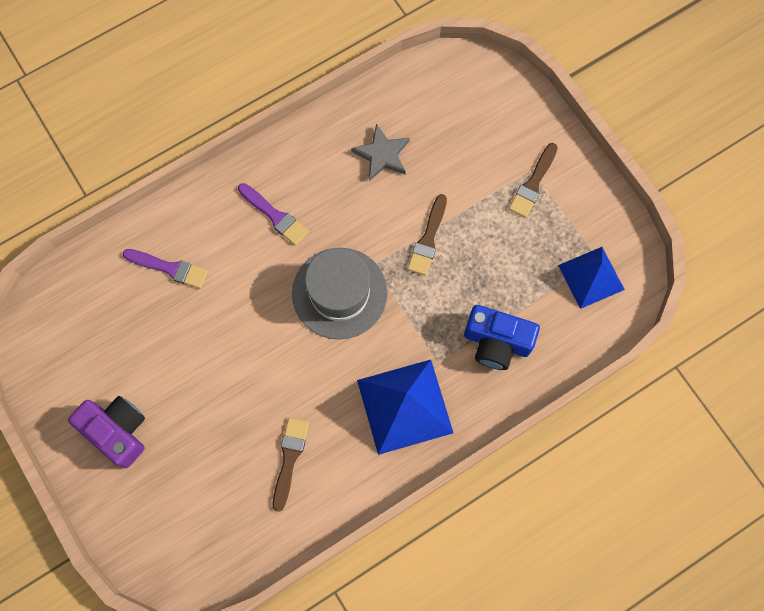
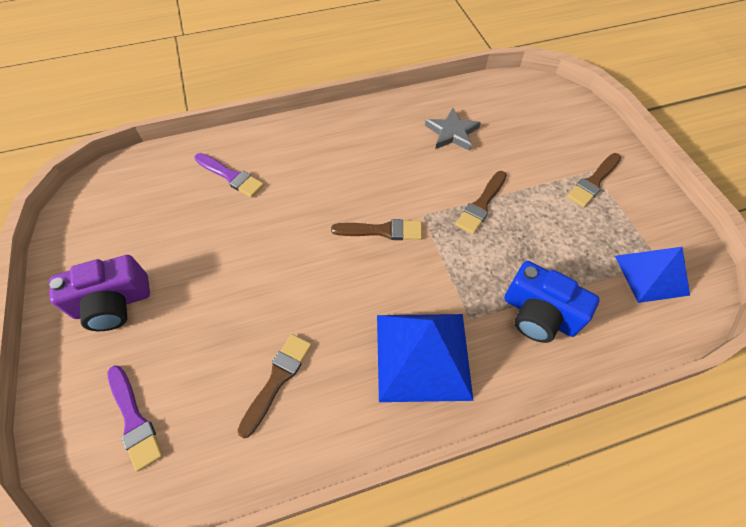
camera: 15 degrees right, 15 degrees down
(117, 431) = (113, 303): purple camera -> purple camera turned 105 degrees clockwise
(275, 216) = (341, 157): purple brush -> purple brush (134, 420)
(339, 293) = (382, 231): grey hat -> brown brush

